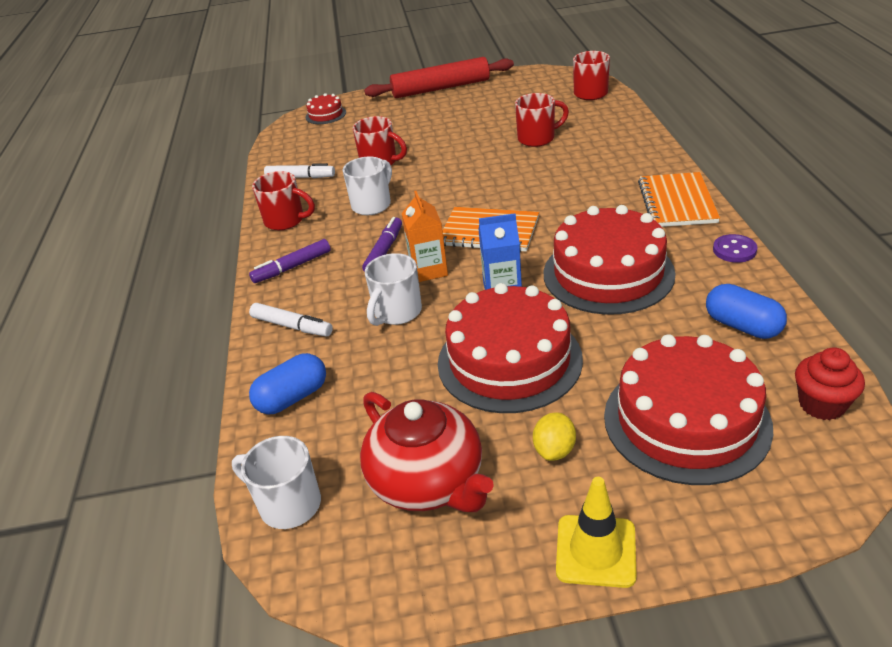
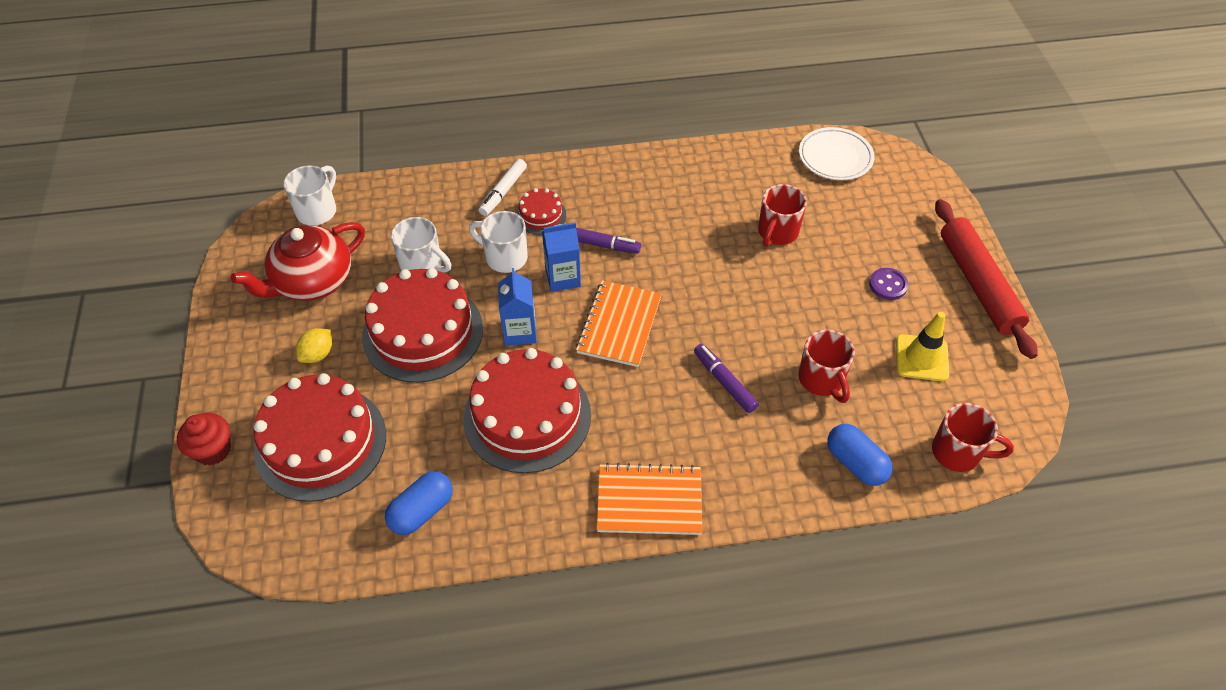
camera: 85 degrees right, 15 degrees up
(286, 221) = (667, 169): red mug -> none
(292, 267) = (588, 182): purple marker -> purple marker (724, 382)
(292, 397) = (418, 201): blue capsule -> blue capsule (855, 463)
(295, 141) = (835, 157): none -> white plate
(300, 177) = (752, 170): white marker -> none
(325, 115) = (902, 177): red cake -> red cake (541, 215)
(372, 204) = (687, 231): white mug -> white mug (423, 265)
(428, 270) = (563, 278): orange carton -> blue carton
(554, 450) = (318, 354): yellow lemon -> yellow lemon turned 75 degrees counterclockwise
(596, 551) = (225, 369): yellow traffic cone -> yellow traffic cone (921, 358)
(734, 250) = (543, 535): purple button -> purple button (888, 285)
(821, 404) = (308, 544): red cupcake -> red cupcake (213, 450)

